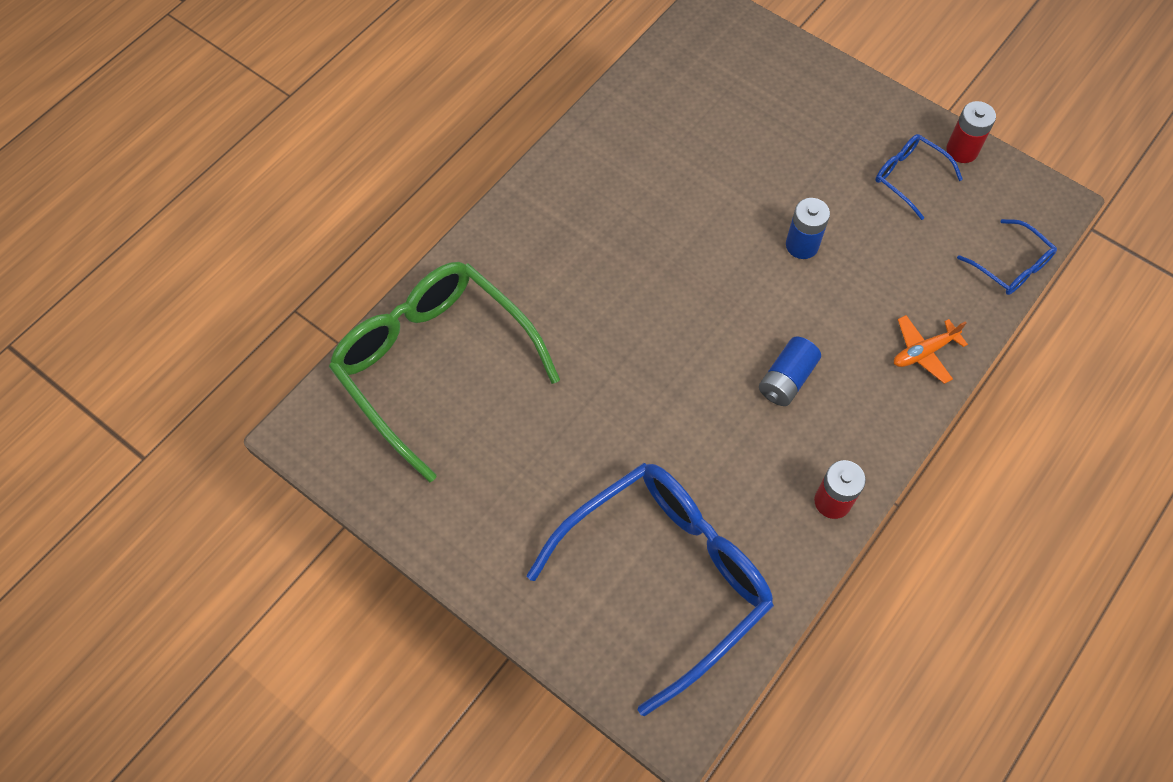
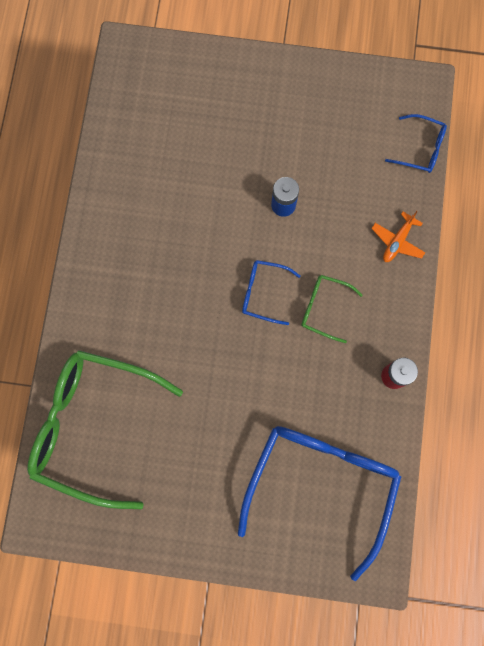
camera: 30 degrees left, 15 degrees up
(787, 379) = (324, 308): blue battery -> green glasses
(909, 177) = (325, 116): blue glasses -> blue glasses (263, 293)
(962, 150) = (349, 76): red battery -> none

